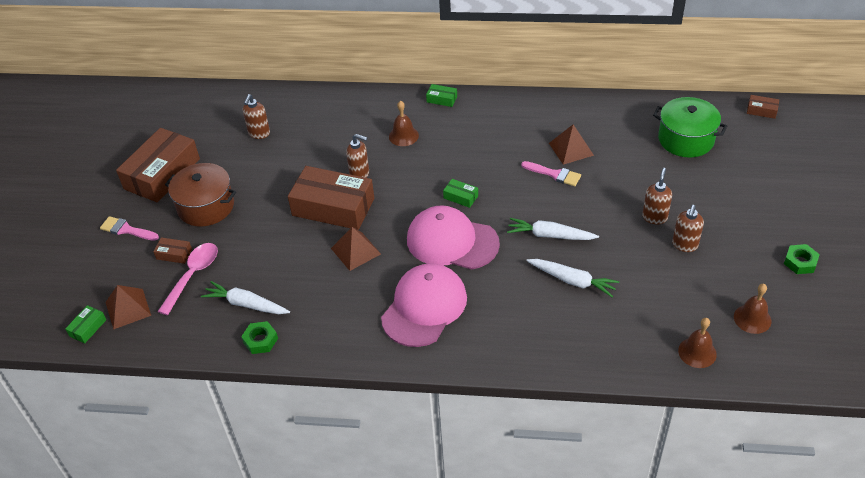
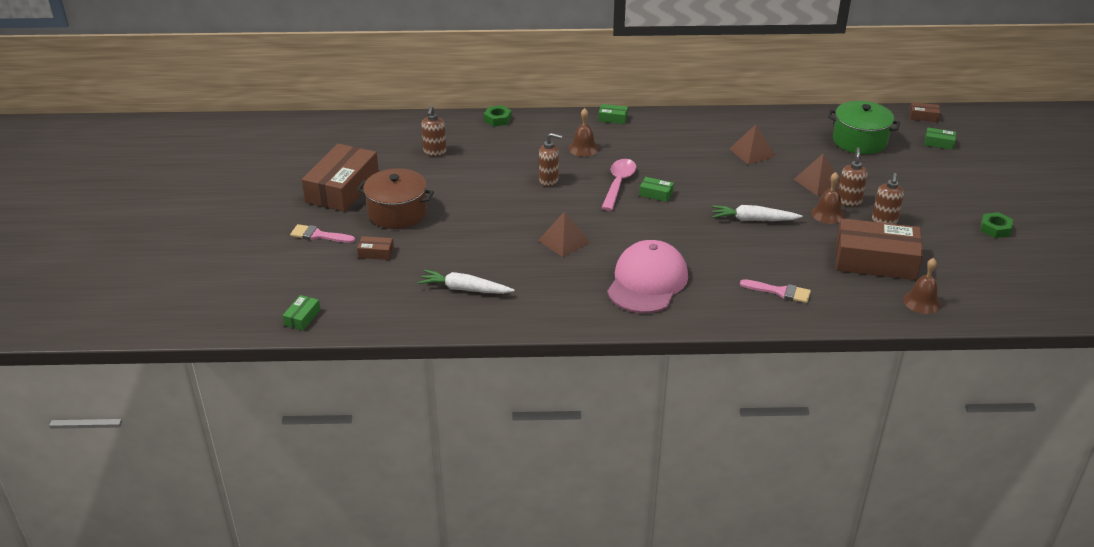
camera: 10 degrees left, 10 degrees down
(128, 308) = (340, 299): brown pyramid -> brown pyramid (818, 182)
(193, 276) = (401, 269): pink spoon -> pink spoon (618, 184)
(260, 340) = (489, 317): green nut -> green nut (497, 119)
(333, 207) = (530, 207): brown box -> brown box (875, 261)
(452, 241) = (658, 229): pink cap -> none
(554, 174) = (742, 172): pink brush -> pink brush (780, 292)
(572, 281) = (786, 253): white carrot -> none
(752, 319) = (965, 273): brown bell -> brown bell (827, 214)
(769, 146) = (939, 143): none -> green box

